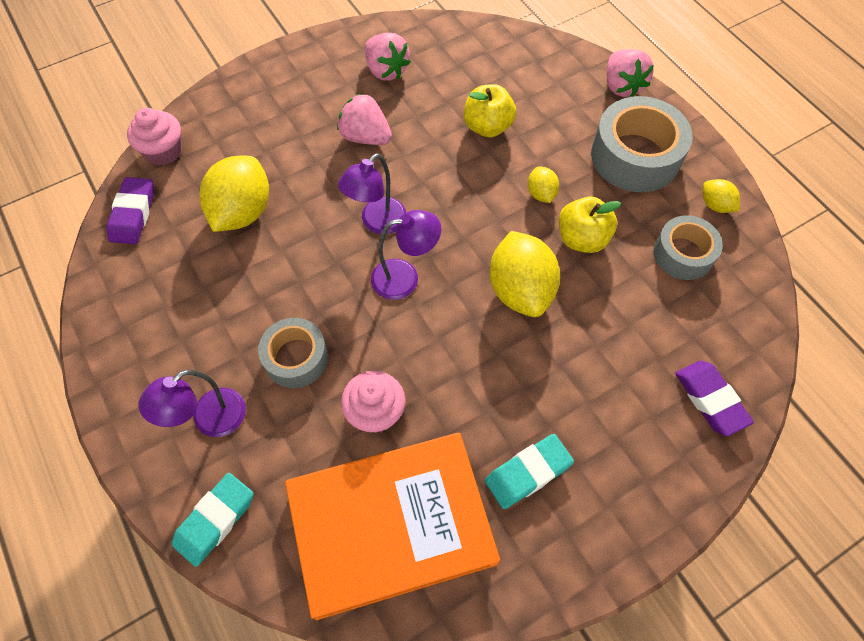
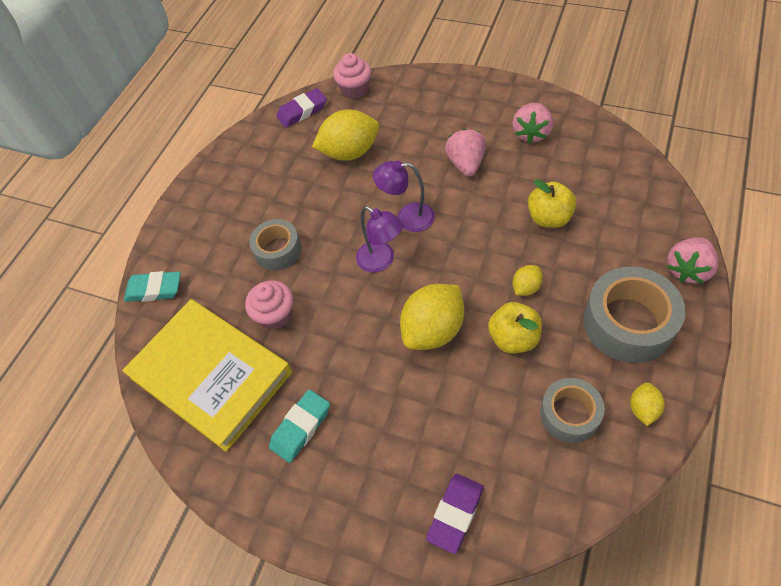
camera: 60 degrees right, 5 degrees down
(210, 420) = (208, 242): purple lamp -> none
(391, 524) = (211, 375): orange book -> yellow book
(528, 473) = (301, 427): turquoise eraser -> turquoise eraser turned 75 degrees counterclockwise

